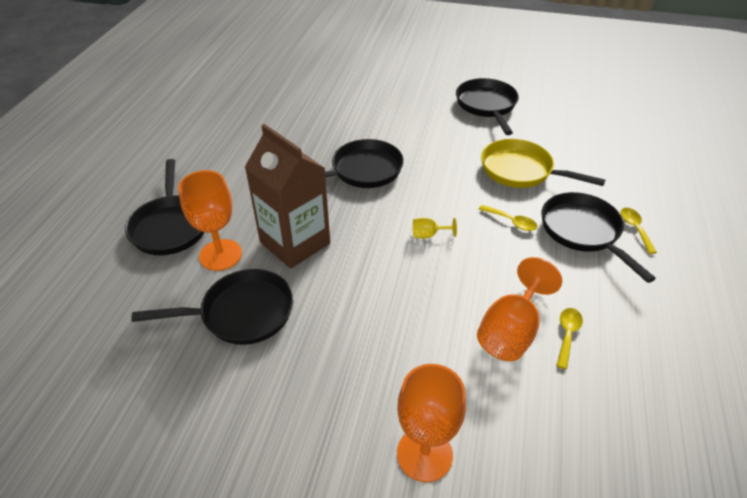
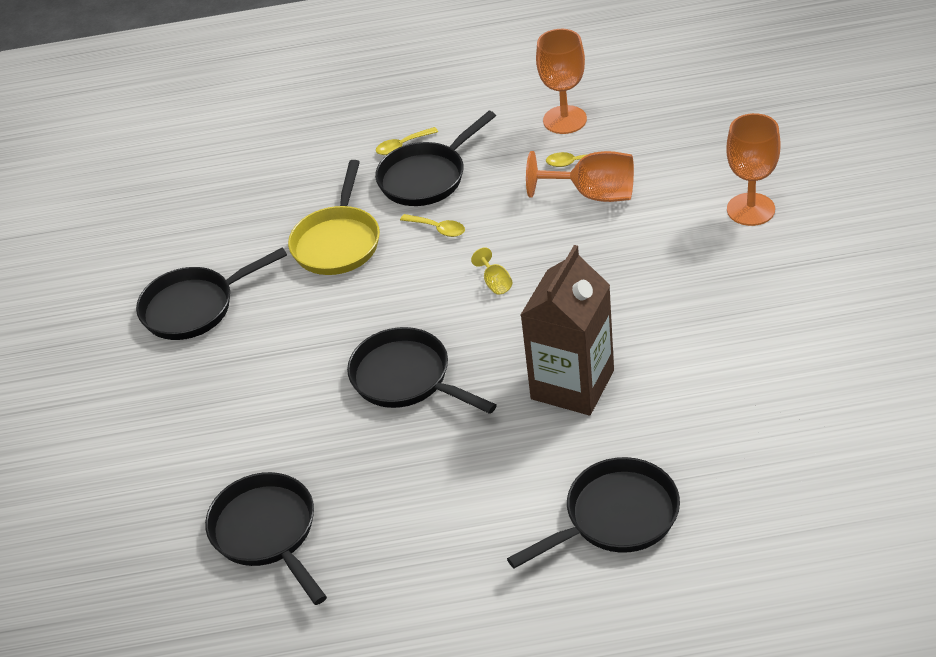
camera: 105 degrees left, 0 degrees up
(220, 255) = (631, 440): orange goblet -> orange goblet (565, 120)
(241, 313) = (698, 380): black pan -> black pan (267, 532)
(511, 221) = (437, 229): yellow spoon -> yellow spoon turned 105 degrees clockwise

